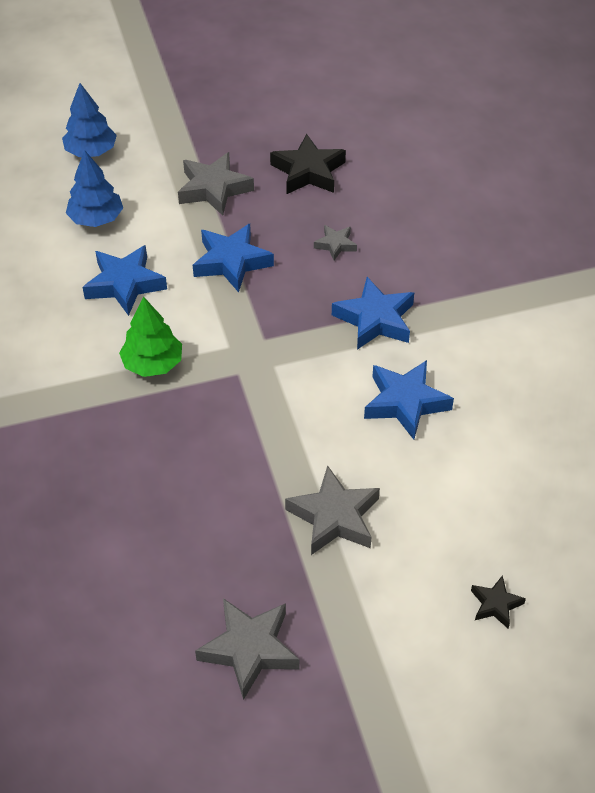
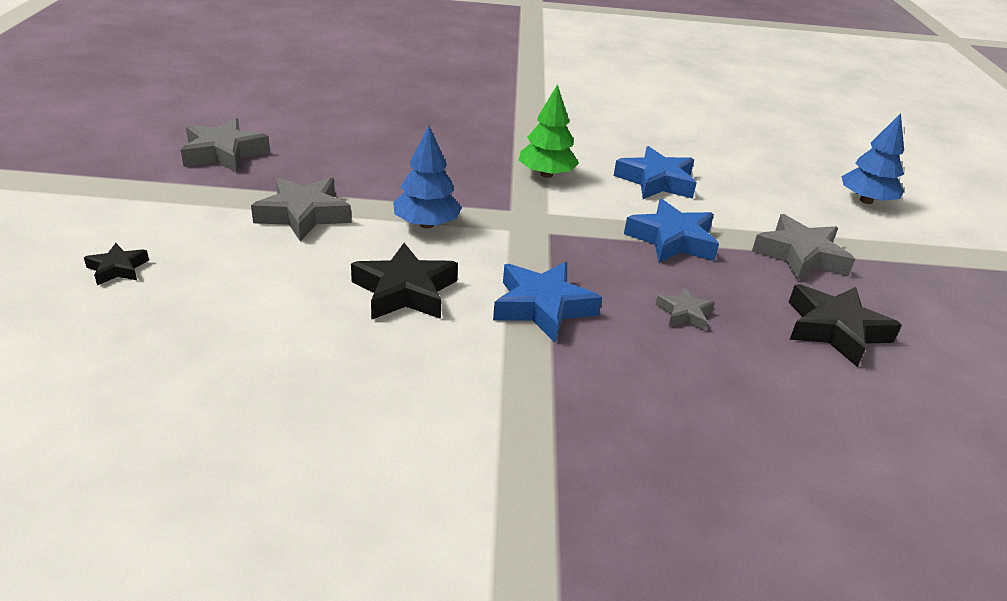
camera: 105 degrees right, 15 degrees down
(96, 219) = (755, 185): blue tree -> blue tree (426, 224)
(405, 403) = (405, 291): blue star -> black star

